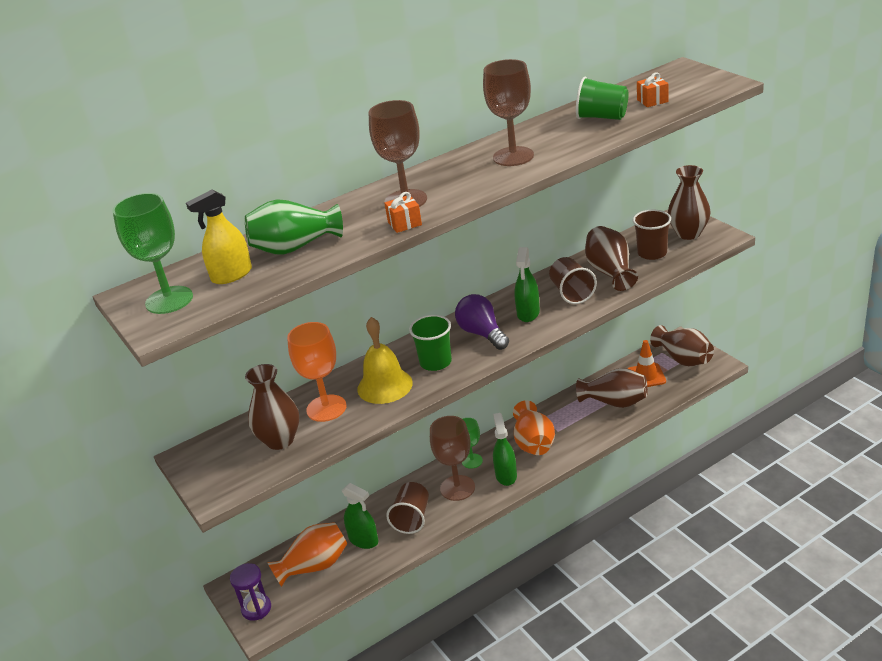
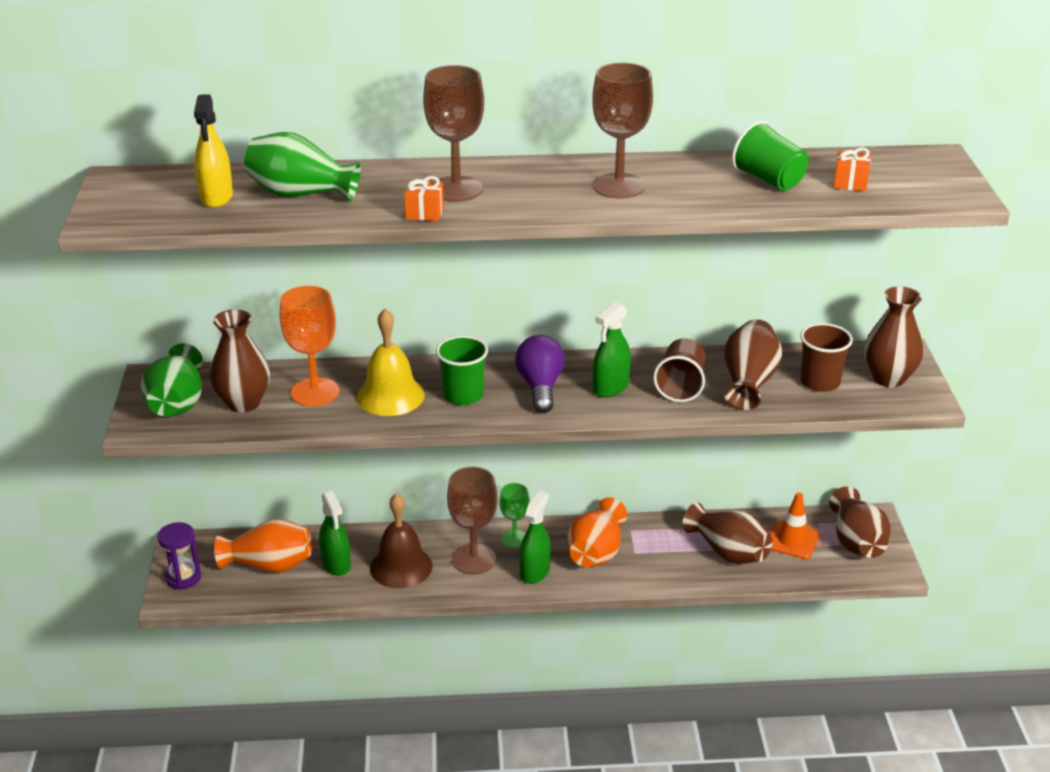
camera: 25 degrees right, 0 degrees up
(169, 300) = (140, 198): green goblet -> none
(227, 464) = (177, 403): none -> green vase
(231, 275) = (216, 197): yellow spray bottle -> yellow spray bottle turned 90 degrees counterclockwise
(412, 518) = (401, 567): brown cup -> brown bell

